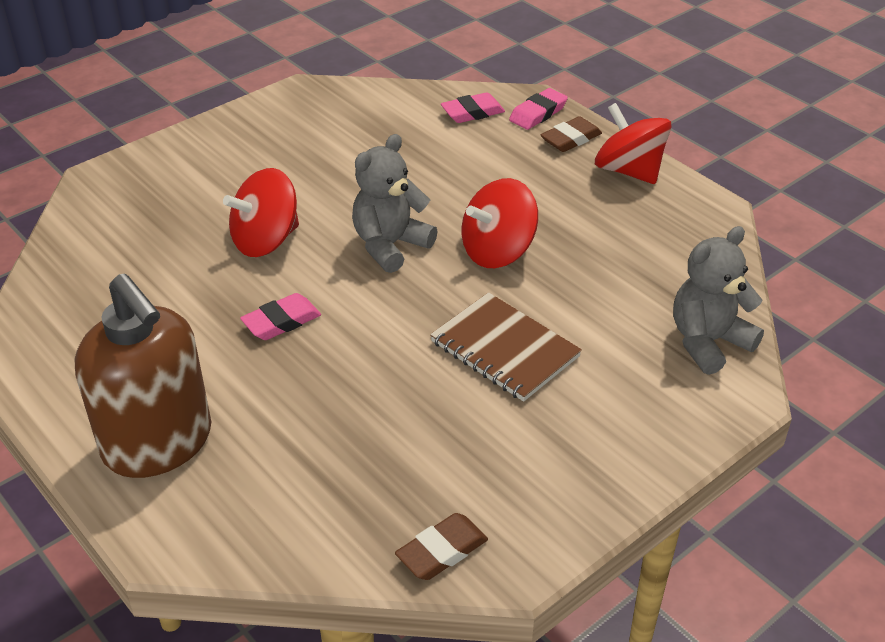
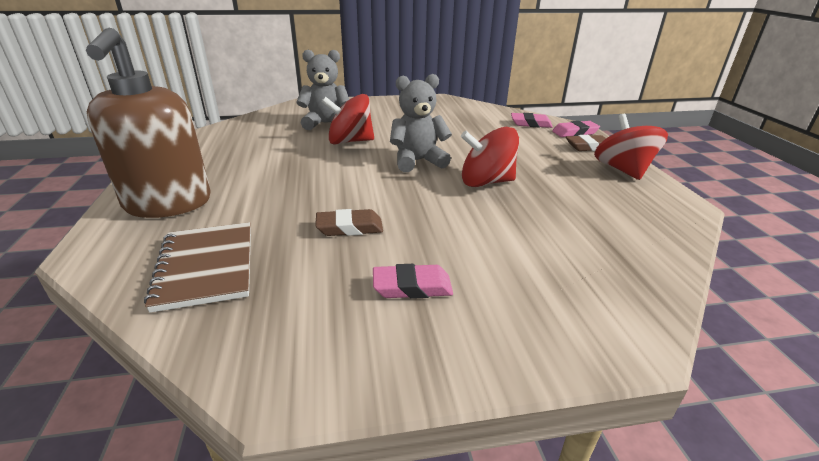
camera: 30 degrees right, 10 degrees down
(281, 321) = (312, 174): pink eraser -> pink eraser (412, 287)
(442, 551) = (235, 346): brown eraser -> brown eraser (349, 227)
(504, 349) = (437, 232): brown notebook -> brown notebook (206, 267)
(708, 342) = (624, 287): grey teddy bear -> grey teddy bear (326, 124)

